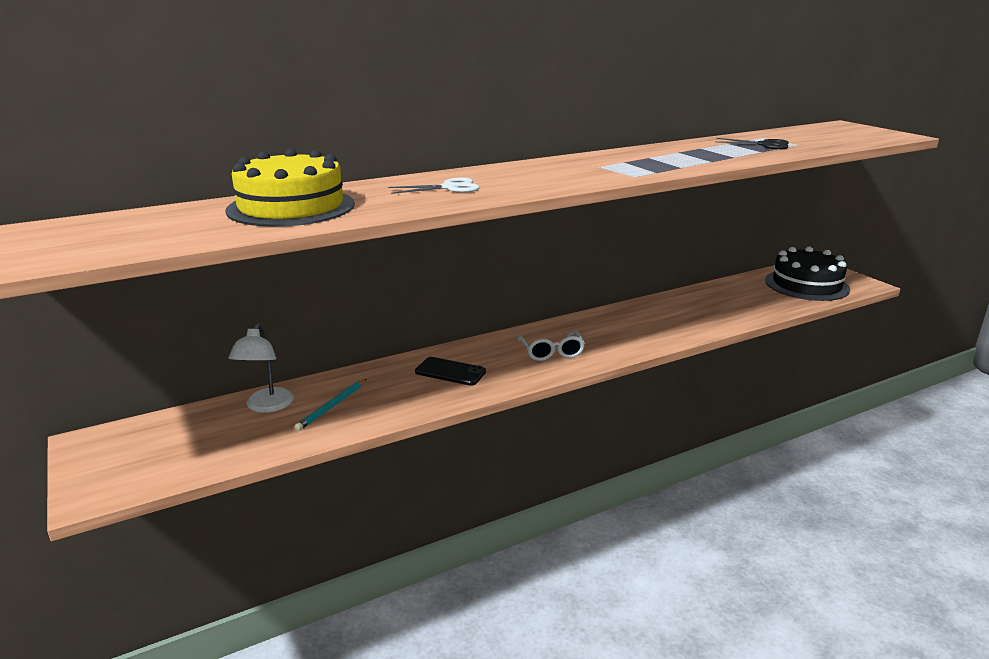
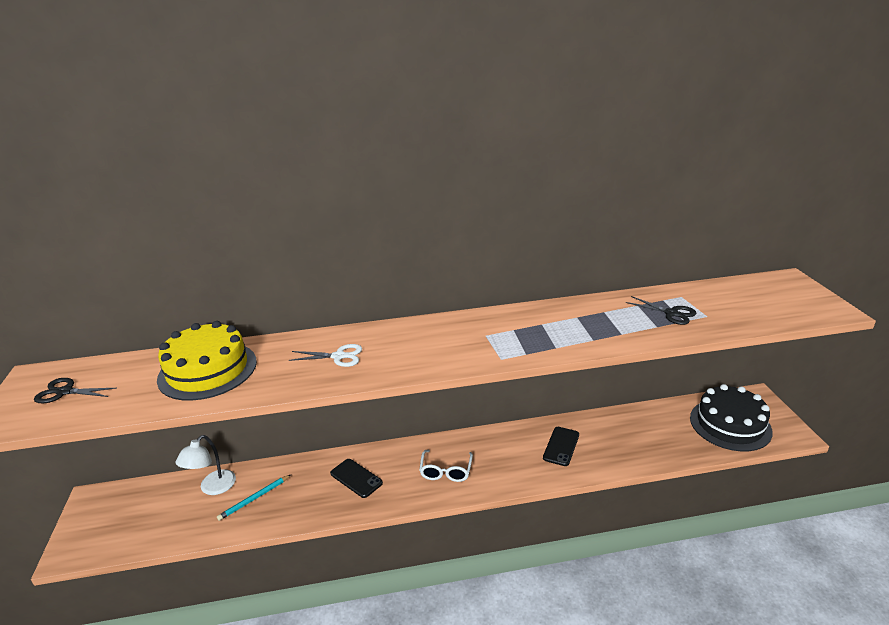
camera: 20 degrees right, 5 degrees up
(97, 235) = (64, 392): none -> black scissors
(660, 319) = (561, 446): none -> black phone

